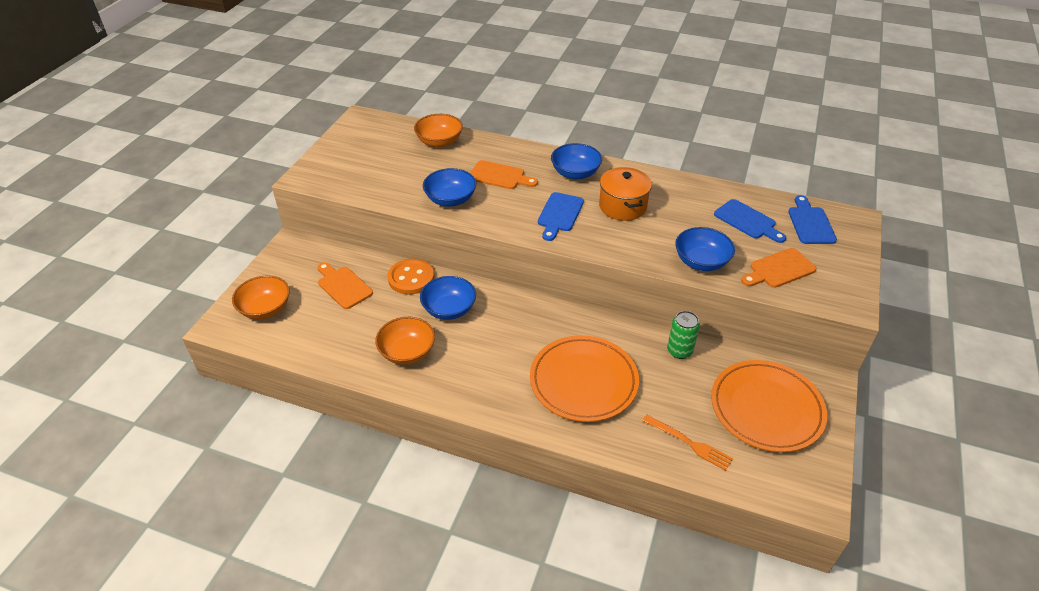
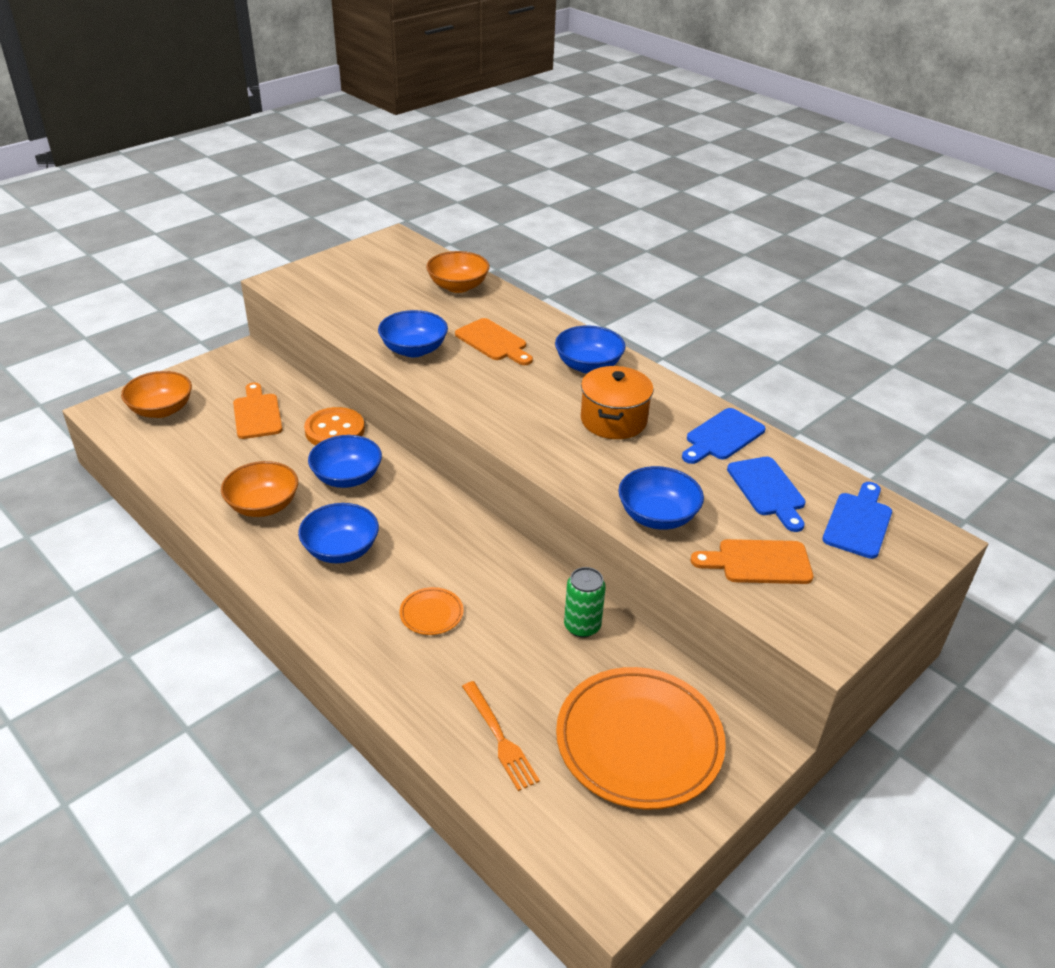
camera: 25 degrees right, 5 degrees down
(488, 362) = (341, 550): none -> blue bowl
(559, 214) = (526, 404): blue cutting board -> blue cutting board (722, 437)
(583, 381) = (431, 613): orange plate -> orange plate, size x0.43

